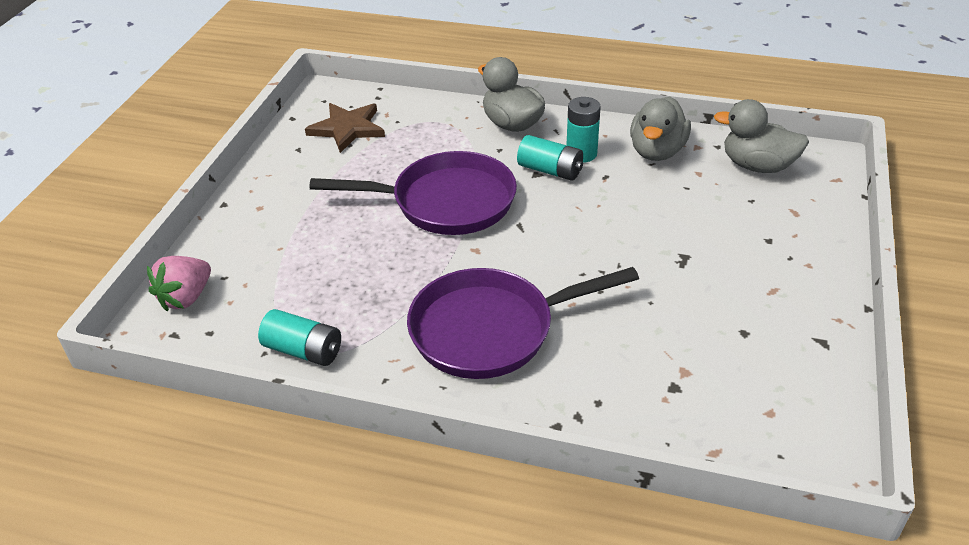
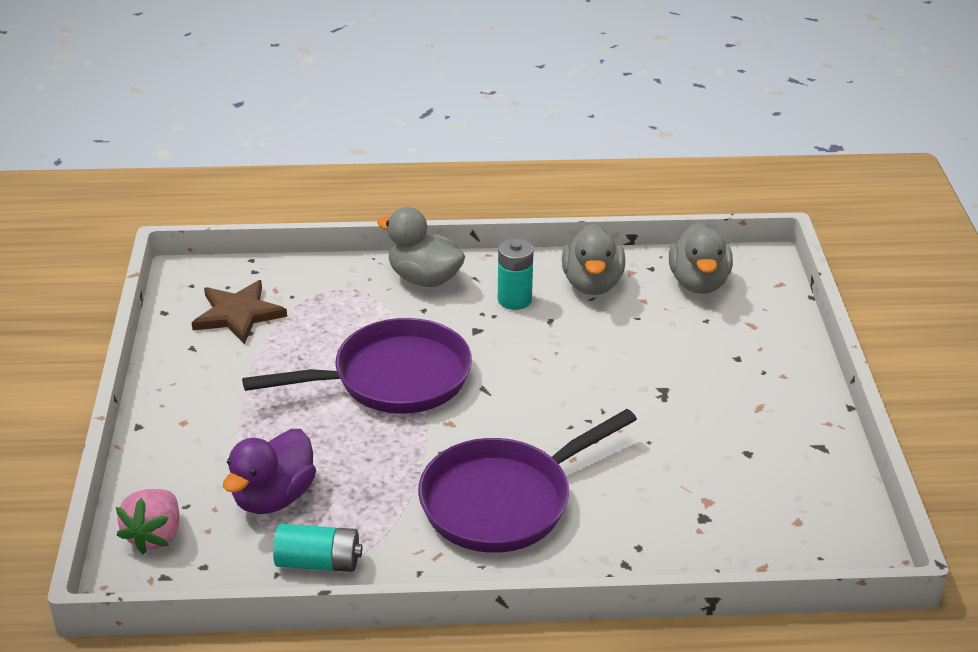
camera: 20 degrees left, 5 degrees down
(296, 285) = (273, 497): none -> purple duck
(550, 170) = (489, 324): turquoise battery -> none
(757, 166) = (698, 283): grey duck -> grey duck turned 90 degrees counterclockwise

